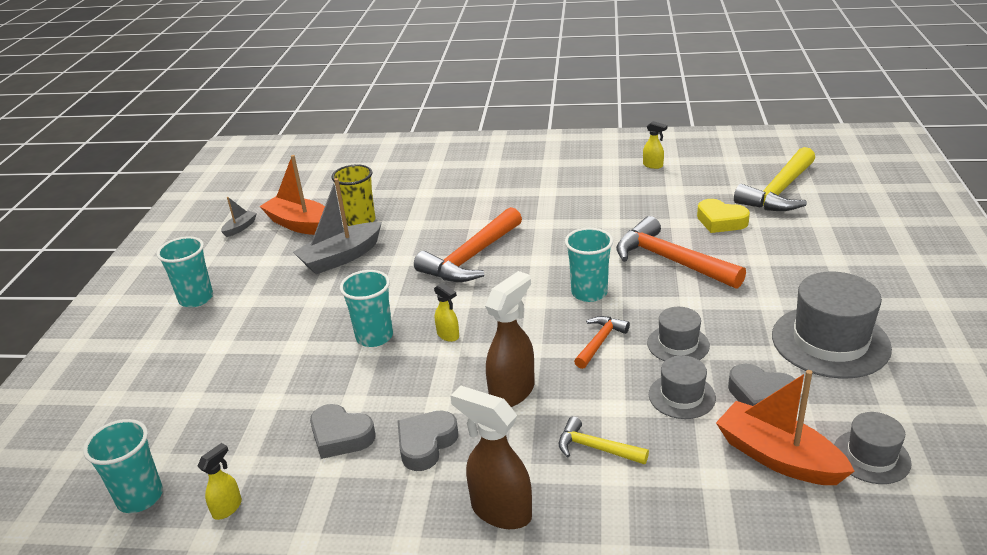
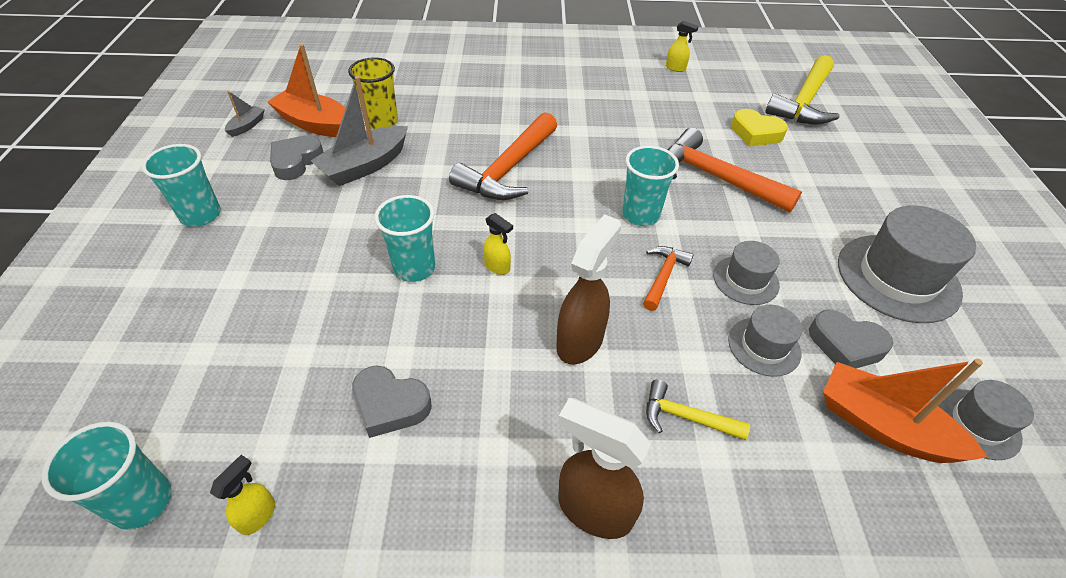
camera: 10 degrees left, 15 degrees up
(426, 444) = (492, 414): grey heart -> grey heart (296, 162)

